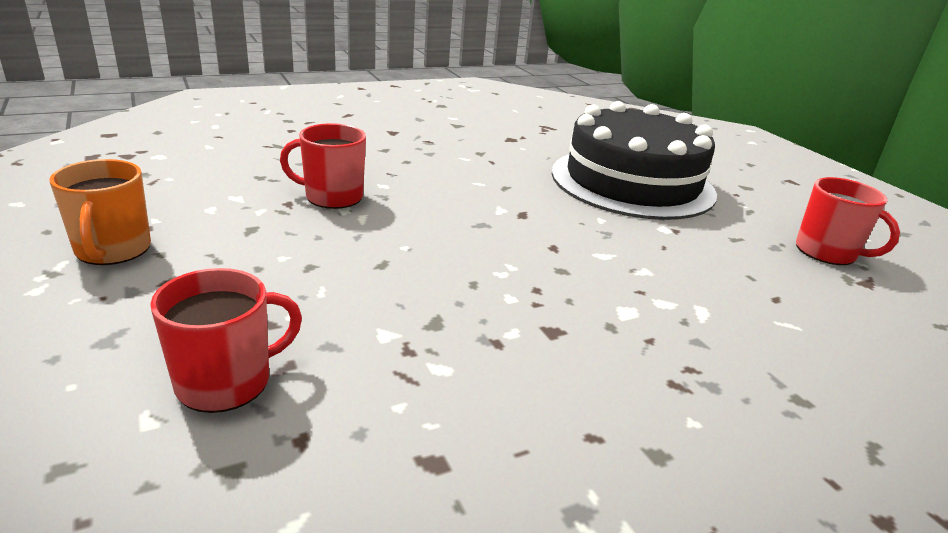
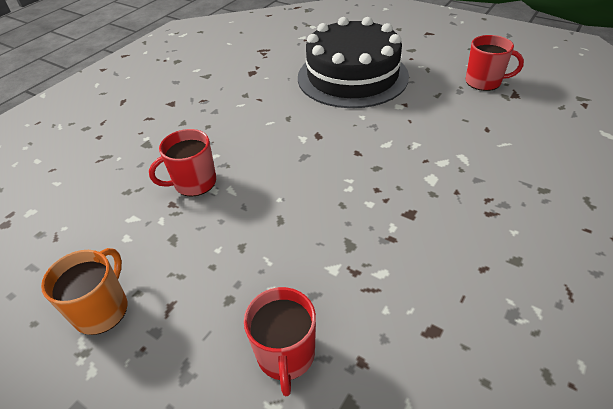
camera: 25 degrees left, 15 degrees up
(113, 250) = (102, 310): orange mug -> orange mug turned 120 degrees counterclockwise
(226, 381) = (286, 355): red mug -> red mug turned 150 degrees clockwise

